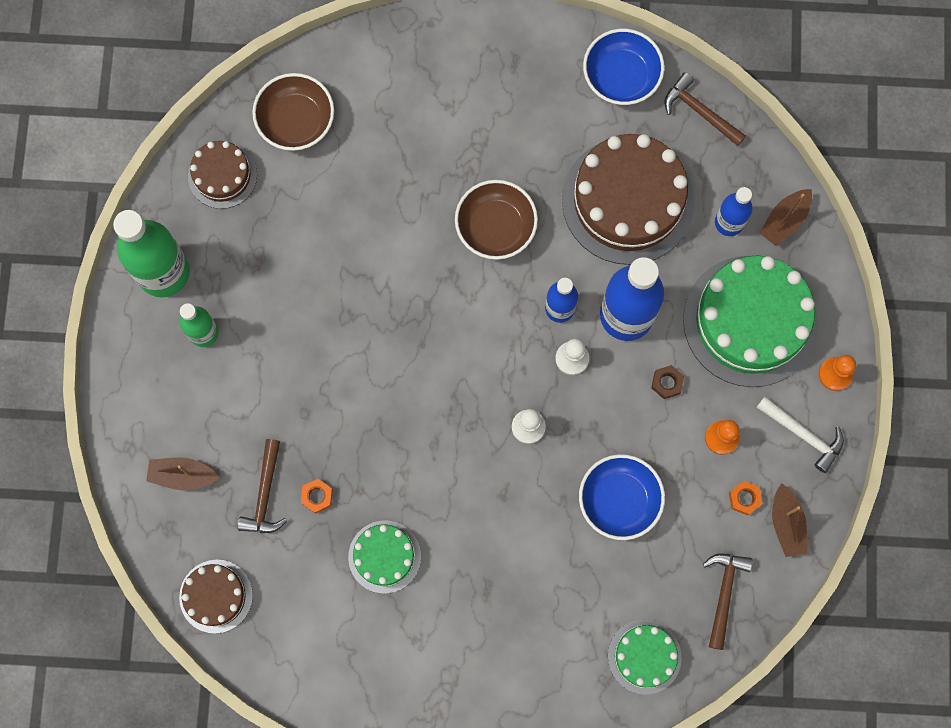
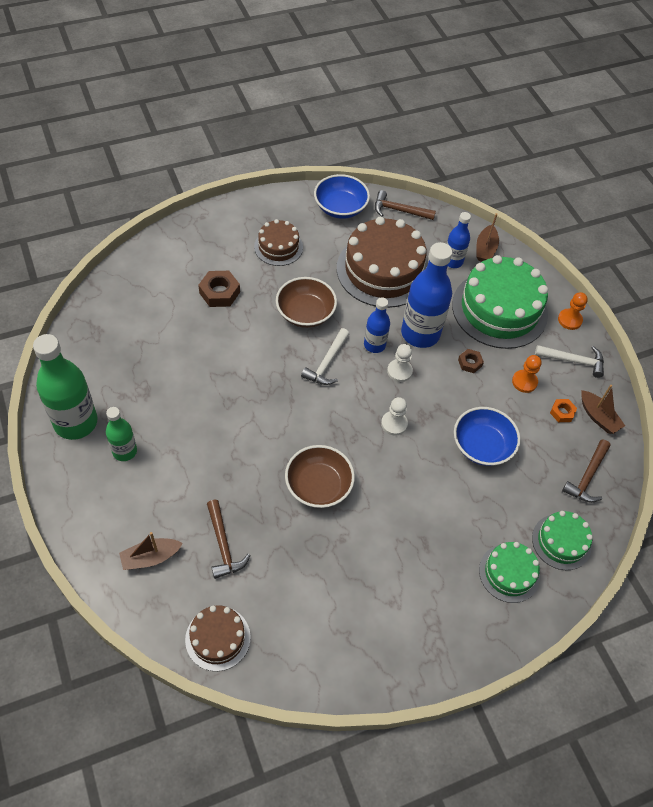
camera: 30 degrees left, 20 degrees down
(222, 175) = (95, 346): brown cake -> brown cake (278, 247)
(296, 121) = (135, 297): brown bowl -> brown bowl (318, 486)
(317, 496) = (264, 530): orange nut -> none
(384, 556) = (337, 552): green cake -> green cake (509, 573)
(402, 154) = (219, 292): none -> brown nut
(488, 311) = (327, 363): none -> white hammer
(724, 593) = (587, 477): brown hammer -> brown hammer turned 135 degrees counterclockwise

